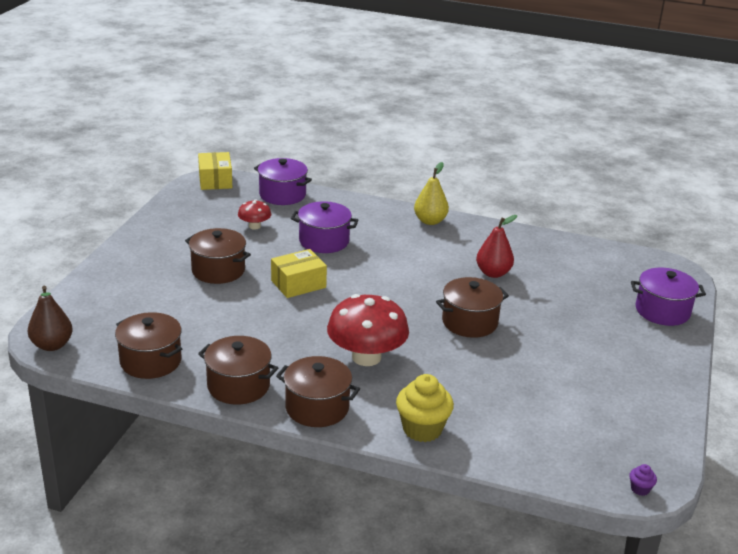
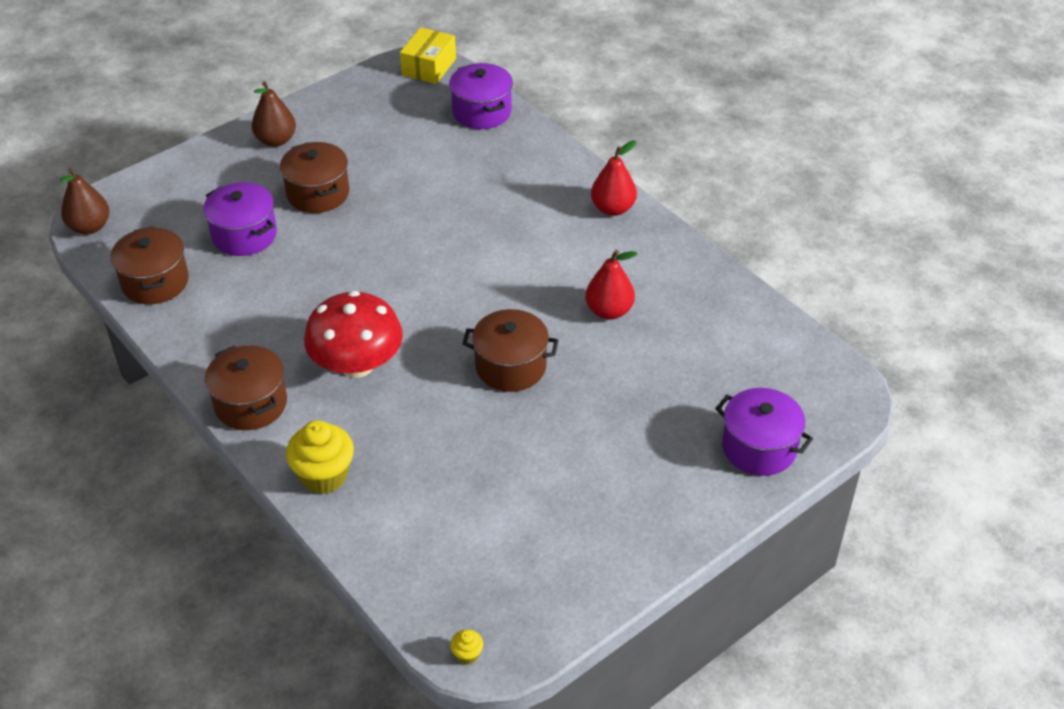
camera: 35 degrees right, 15 degrees up
(148, 249) = (276, 140): none -> brown pear
(238, 386) = (204, 345): brown pot -> none
(254, 226) = (410, 146): red mushroom -> none
(298, 284) = (380, 242): yellow box -> none
(324, 241) = (463, 194): purple pot -> purple pot (244, 235)
(430, 221) = (613, 208): yellow pear -> red pear
(640, 489) = (467, 654): purple cupcake -> yellow cupcake

